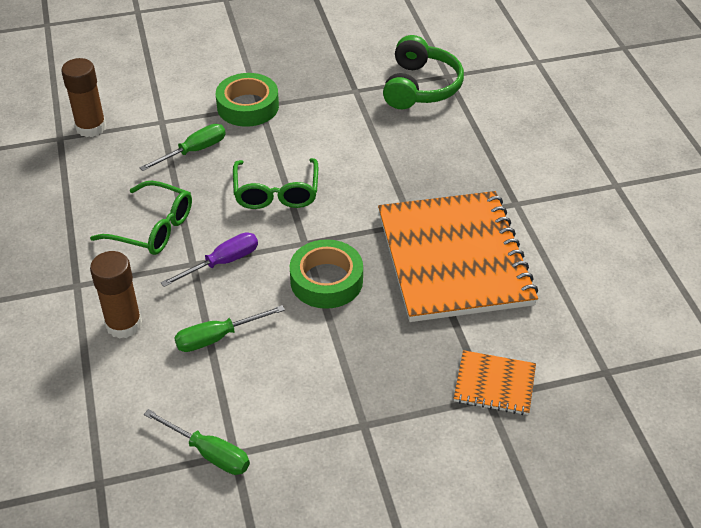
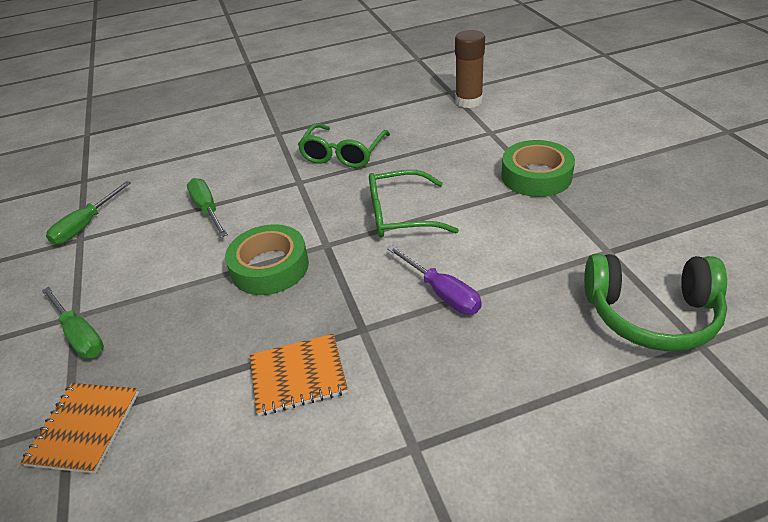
camera: 90 degrees right, 5 degrees down
(124, 324) = (232, 161): brown glue stick -> none
(194, 151) = (452, 156): green screwdriver -> green screwdriver (80, 335)
(222, 262) = (299, 197): purple screwdriver -> purple screwdriver (442, 293)
(454, 258) = (298, 376): orange notebook -> orange notebook, size x0.44

